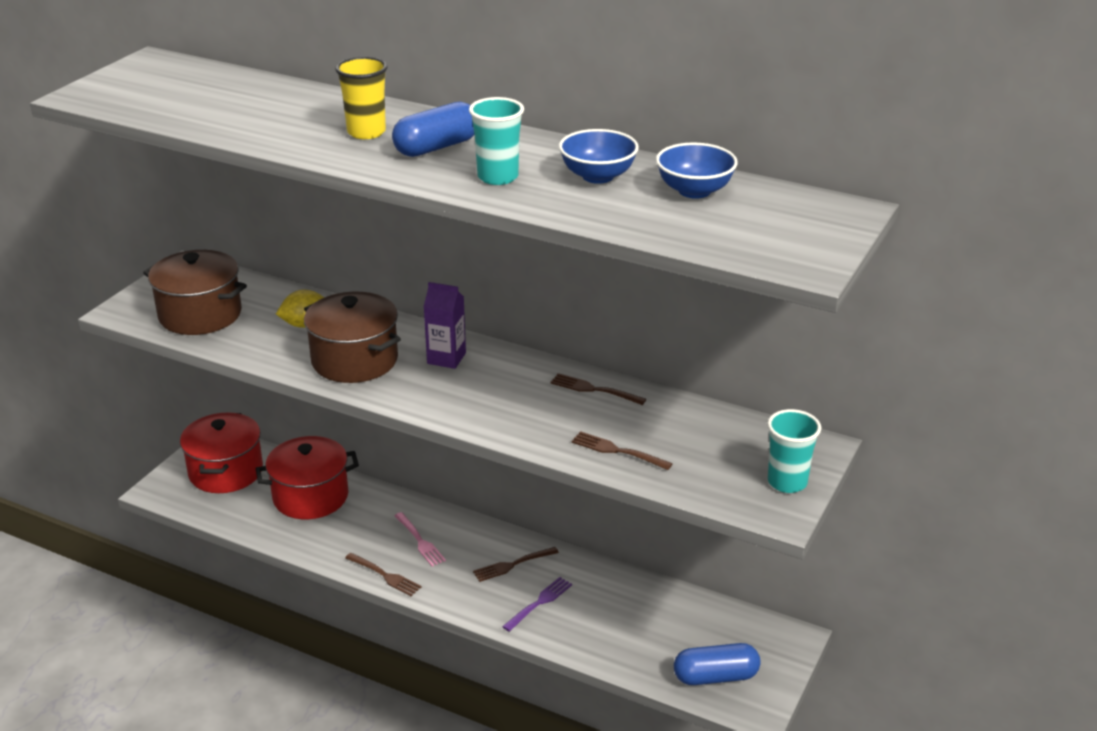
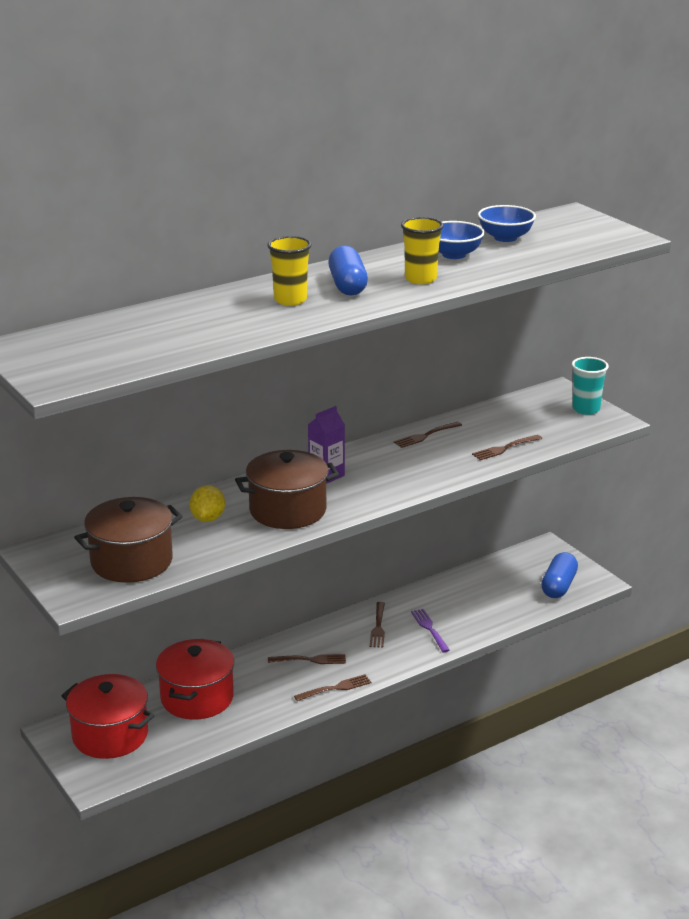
camera: 60 degrees left, 5 degrees down
(419, 541) = (310, 660): pink fork -> brown fork
(498, 177) = (420, 279): turquoise cup -> yellow cup

